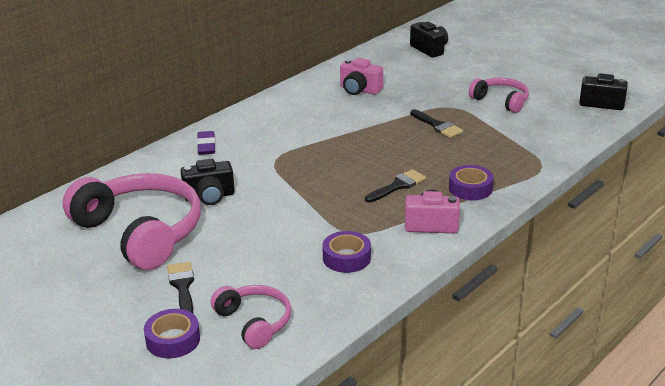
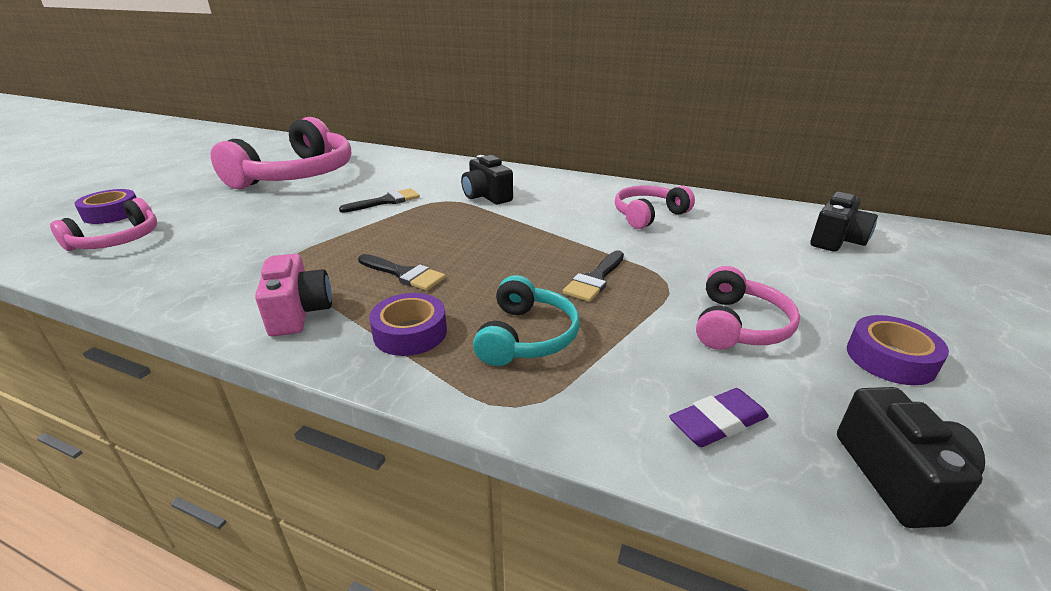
camera: 70 degrees right, 0 degrees up
(182, 286) = (201, 203): black brush -> black brush (386, 201)
(206, 146) = (459, 171): purple eraser -> purple eraser (718, 423)
(209, 196) = (361, 187): black camera -> black camera (486, 196)
(346, 258) = (226, 267): purple tape -> purple tape (890, 359)
(359, 90) = (648, 215): pink camera -> pink headphones
(488, 156) = (526, 336): none -> turquoise headphones

